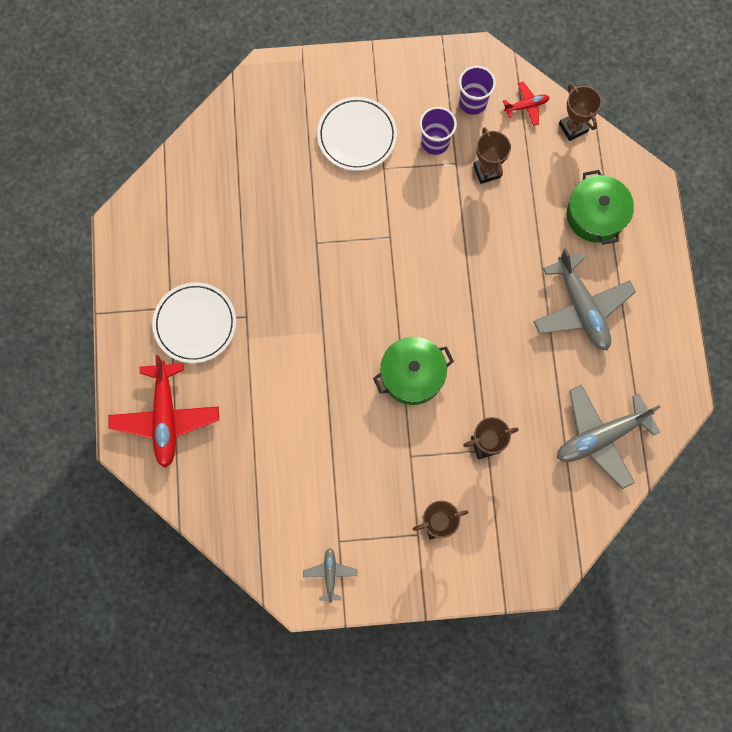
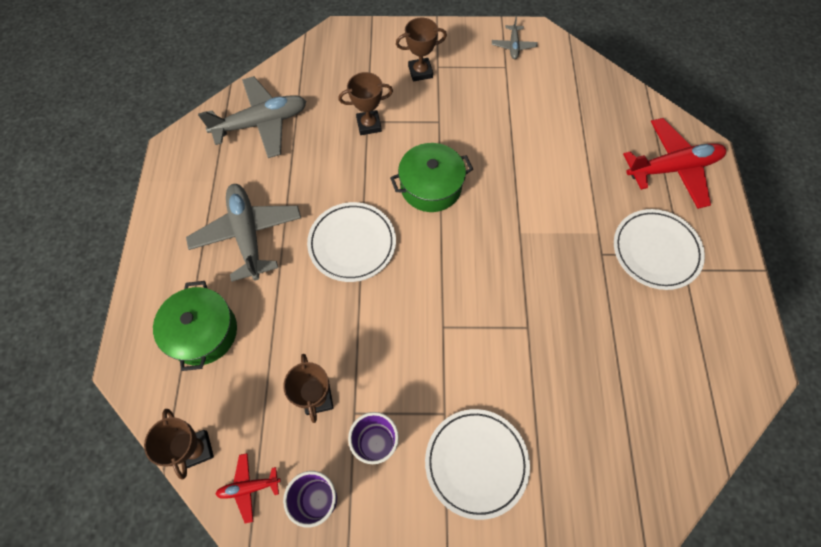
camera: 175 degrees left, 10 degrees down
(166, 417) = (672, 168): red plane -> red plane turned 75 degrees clockwise
(481, 307) = (352, 243): none -> white plate

